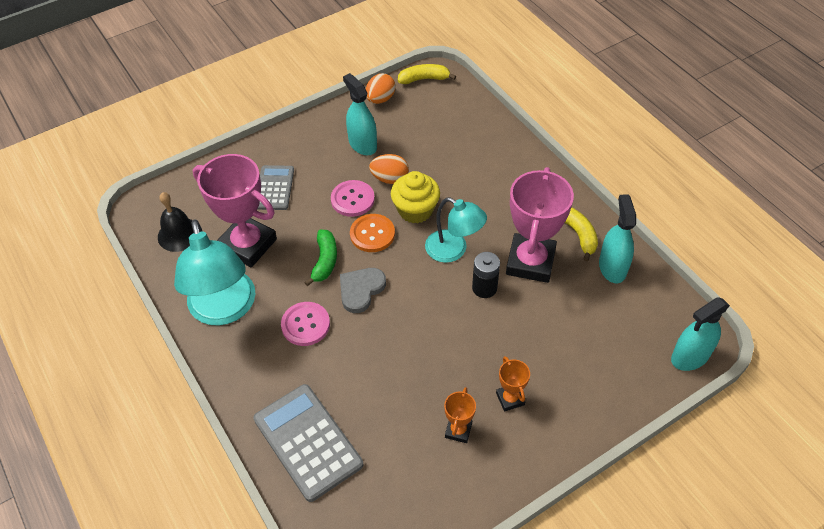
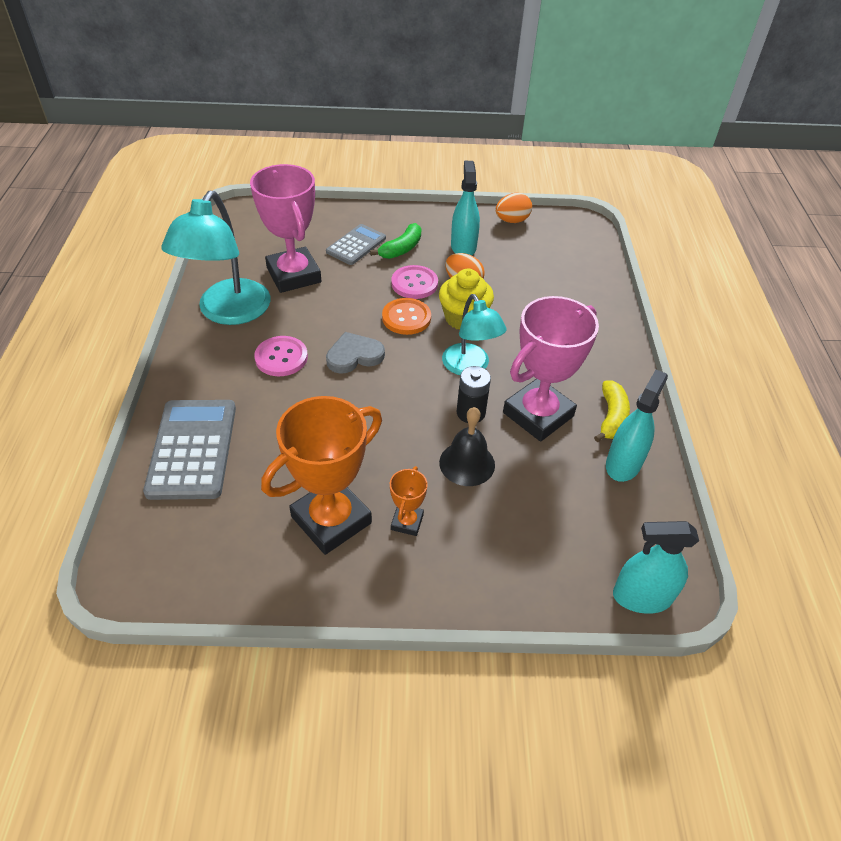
camera: 30 degrees right, 5 degrees down
(179, 234) = (248, 242): black bell -> black bell (467, 463)
(325, 261) = (345, 318): green banana -> green banana (401, 249)
(424, 79) = (567, 222): yellow banana -> none
(458, 430) = (331, 520): orange trophy -> orange trophy, size x2.16

